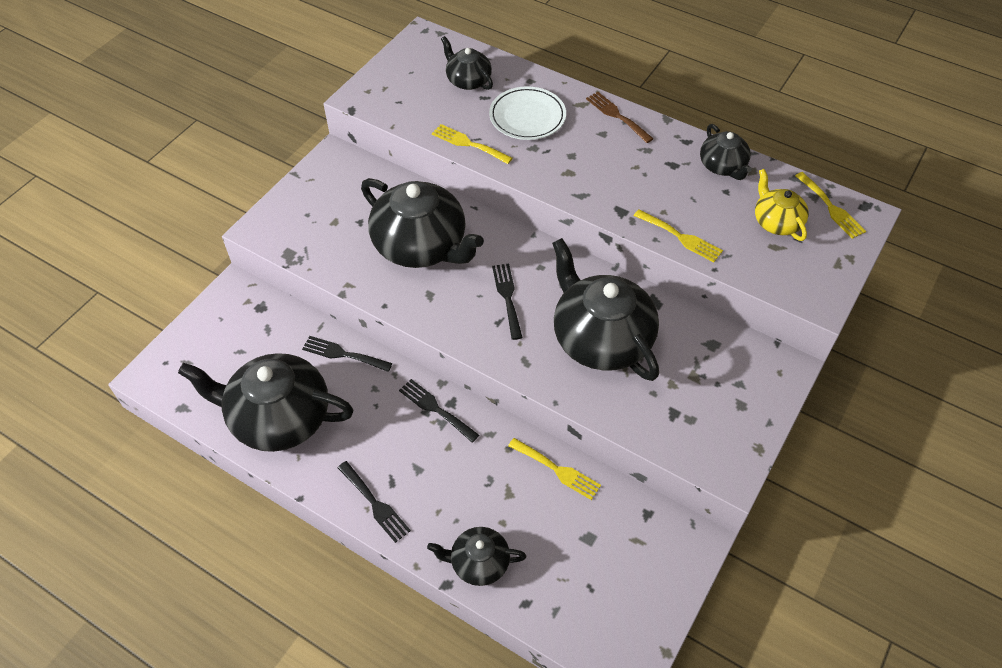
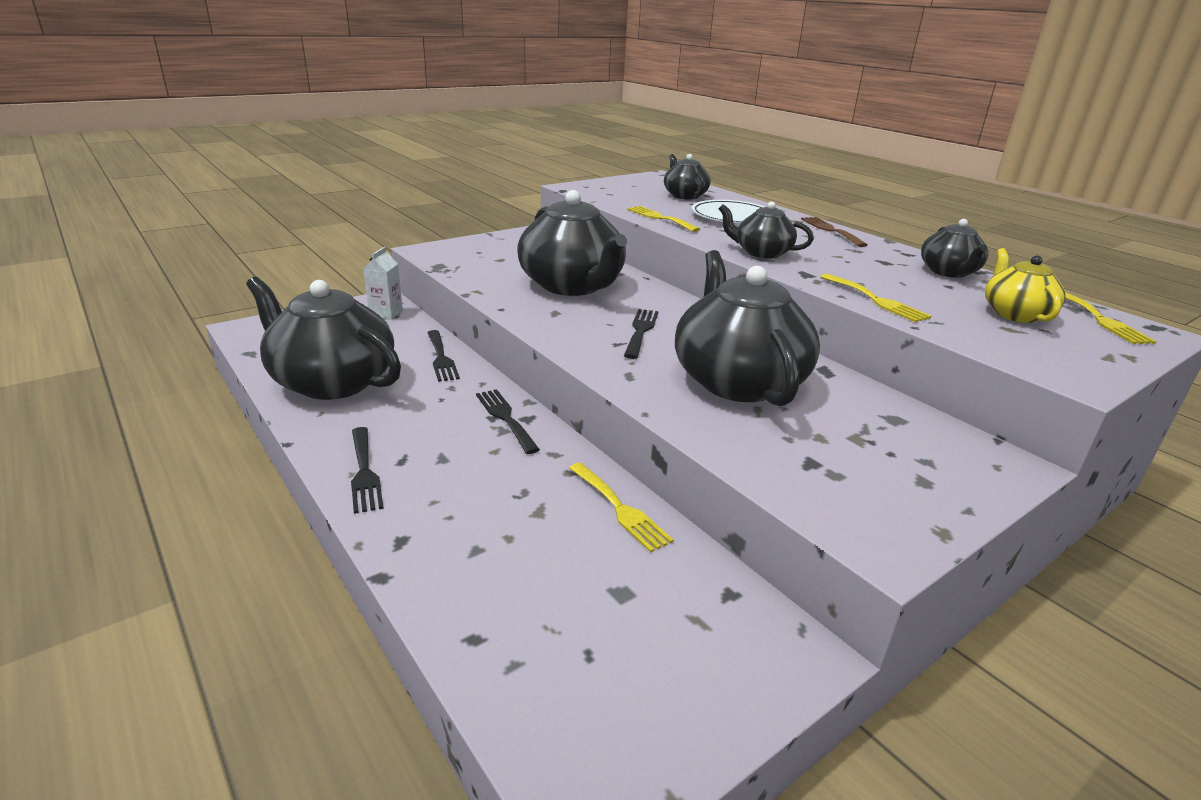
camera: 20 degrees right, 25 degrees down
(254, 308) = (386, 313): none -> white carton
(343, 354) = (441, 358): black fork -> black fork turned 150 degrees counterclockwise
(478, 563) = (443, 568): black teapot -> black teapot (761, 253)

